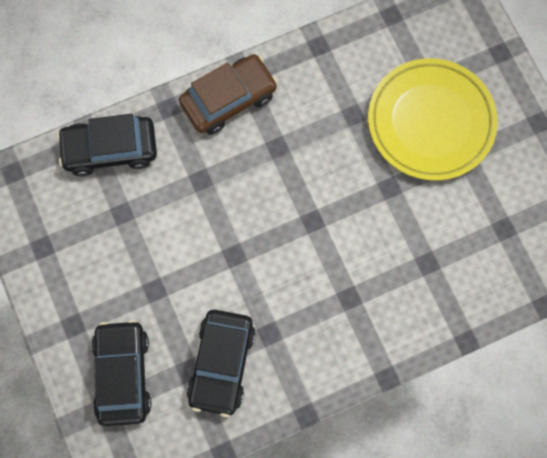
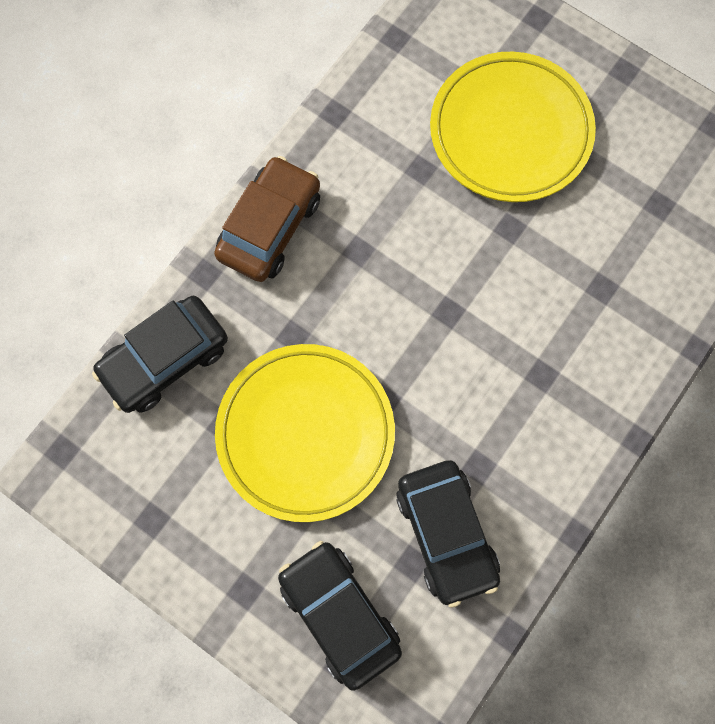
camera: 30 degrees left, 0 degrees up
(170, 248) = (305, 433): none -> yellow plate

